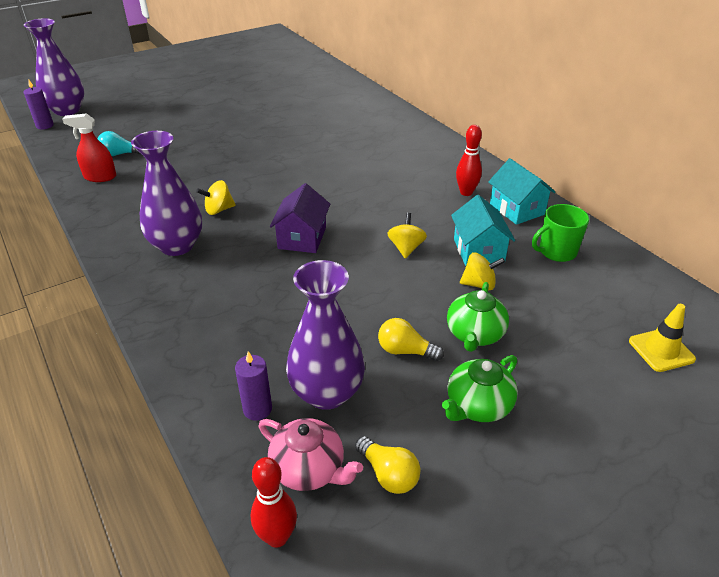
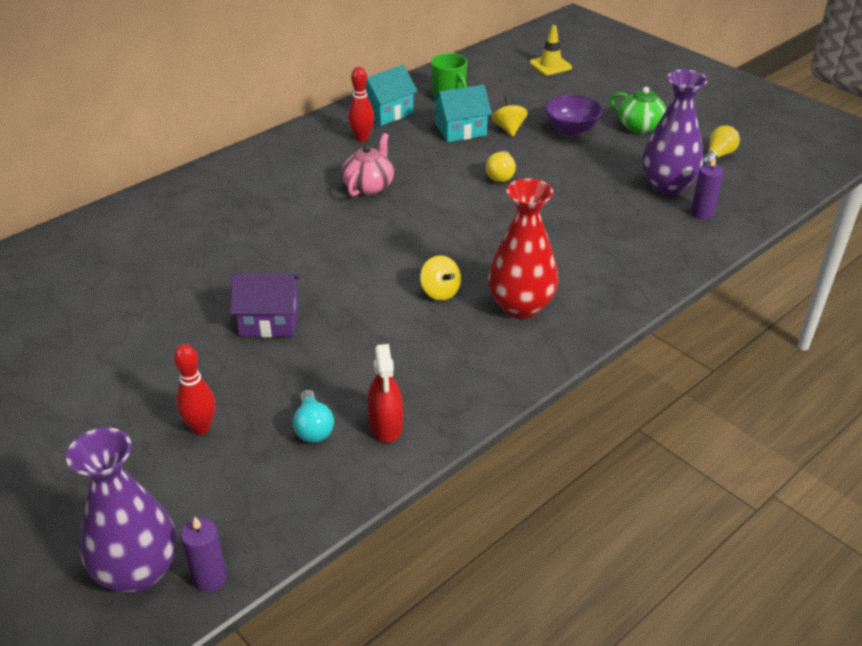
camera: 100 degrees left, 0 degrees up
(177, 246) = (521, 306): purple vase -> red vase
(277, 537) = (790, 189): red bowling pin -> red bowling pin (201, 427)
(302, 238) = (475, 225): purple house -> purple house (269, 321)
(309, 469) = (736, 184): pink teapot -> pink teapot (369, 186)
(405, 351) = (605, 157): yellow light bulb -> yellow light bulb (500, 175)
(406, 248) = (471, 165): yellow spinning top -> none
(474, 334) = (571, 130): green teapot -> purple bowl

